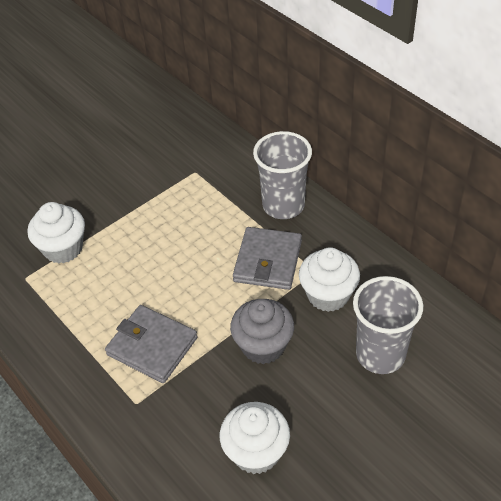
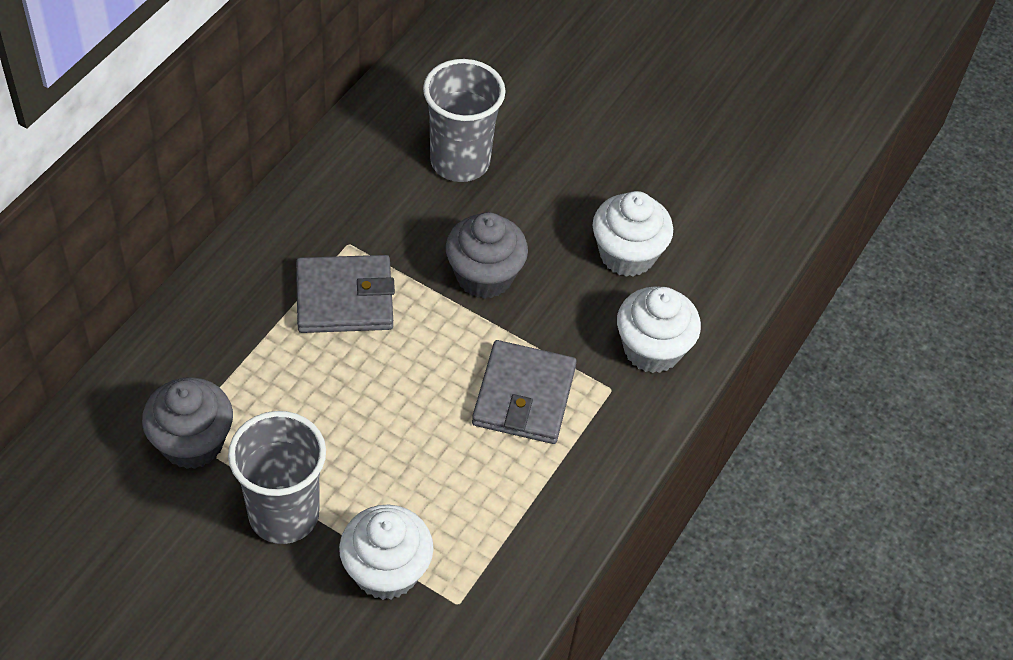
camera: 115 degrees left, 5 degrees up
(186, 176) = (192, 442): none -> grey cupcake
(283, 205) = (232, 300): grey cup -> grey cup (284, 514)
(328, 295) = (385, 223): white cupcake -> white cupcake (652, 349)

